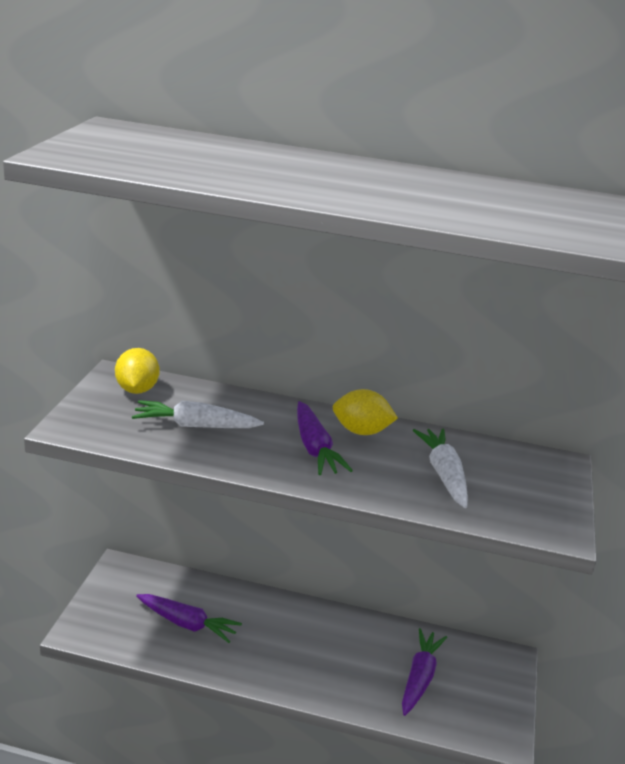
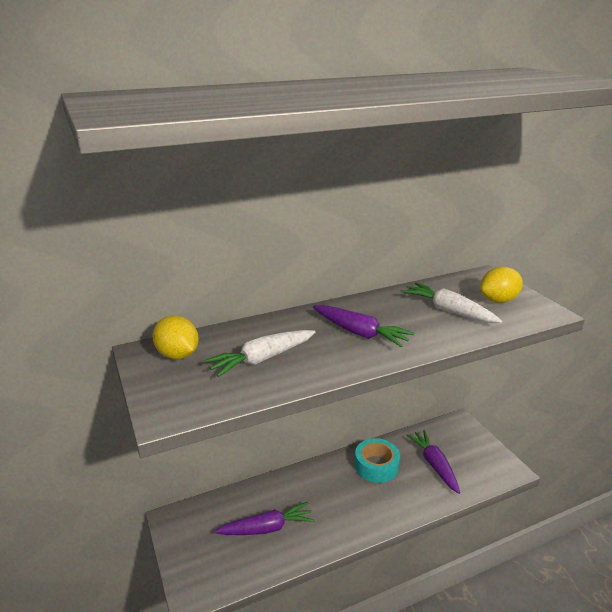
camera: 35 degrees left, 0 degrees up
(354, 639) = (376, 466): none -> turquoise tape
(361, 431) = (367, 308): yellow lemon -> yellow lemon (498, 300)

